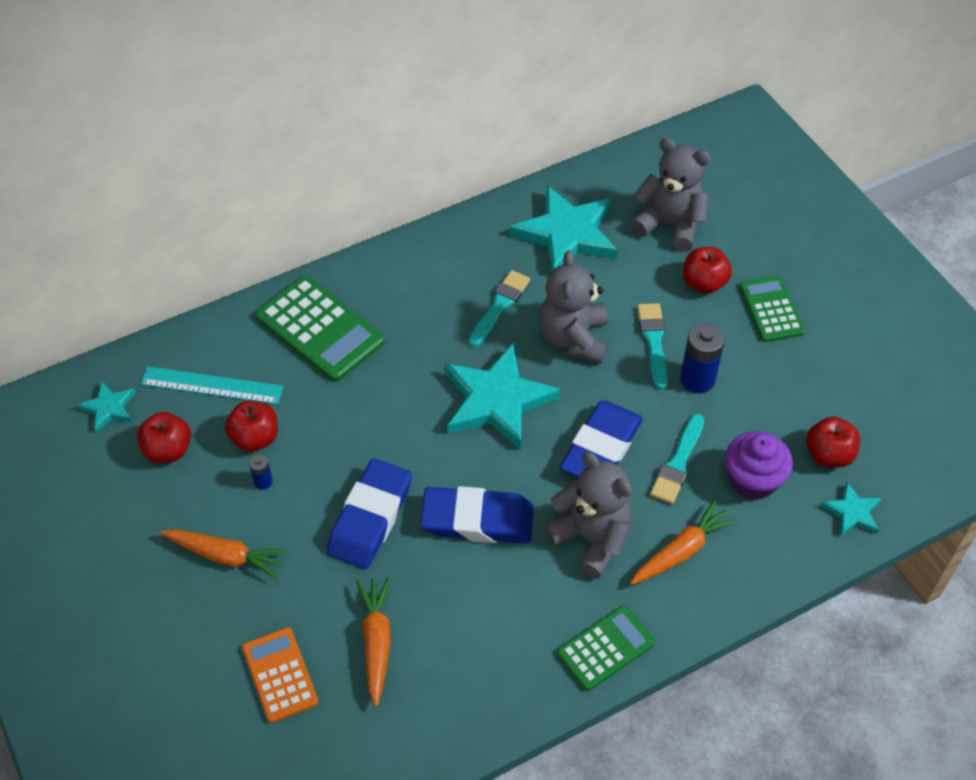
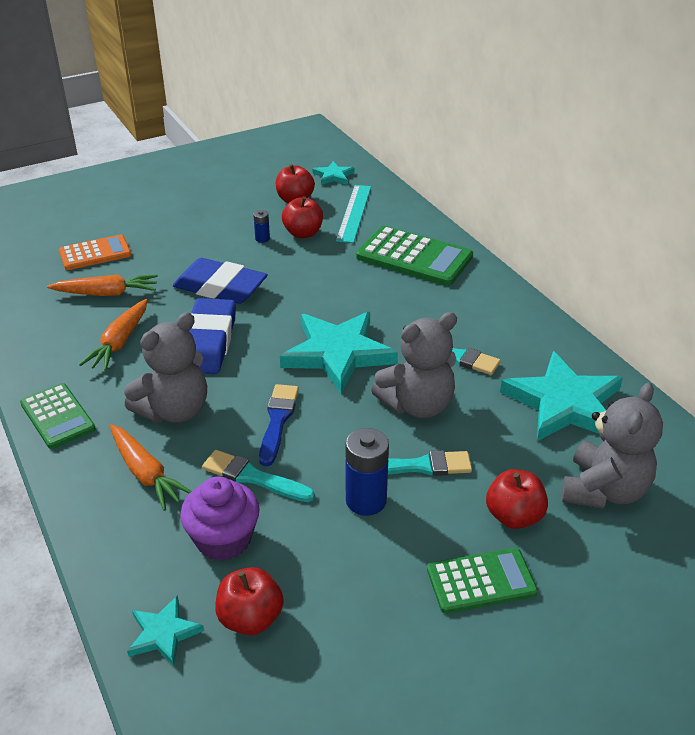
camera: 90 degrees right, 15 degrees down
(226, 556) = (199, 227): orange carrot -> orange carrot (119, 342)
(320, 329) = (414, 257): green calculator -> green calculator turned 105 degrees counterclockwise
(573, 338) = (417, 405): grey teddy bear -> grey teddy bear turned 150 degrees clockwise
(601, 448) = (278, 421): blue eraser -> blue brush

